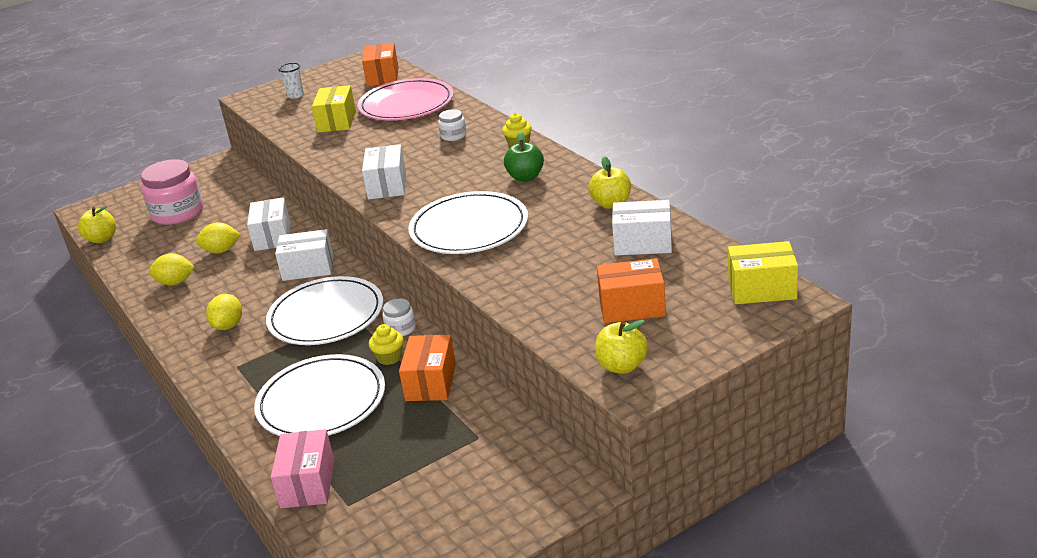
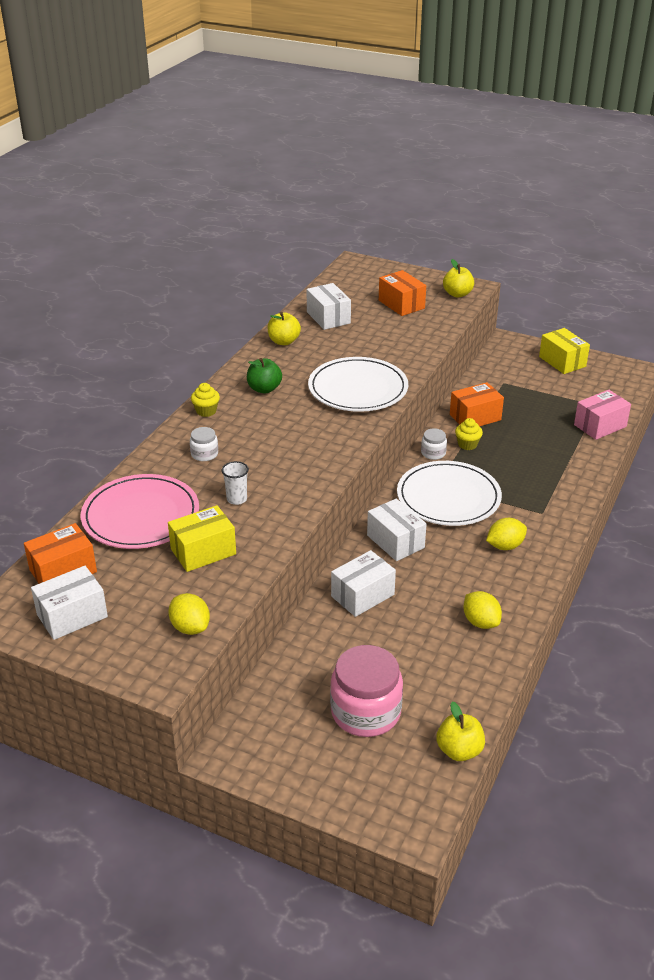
camera: 125 degrees left, 5 degrees up
(221, 251) = (410, 621): yellow lemon -> yellow lemon (190, 627)
(295, 95) = (141, 629): white cup -> white cup (237, 499)
(321, 401) = (534, 453): white plate -> none
(387, 186) = (320, 455): white box -> white box (72, 616)
(762, 289) = (351, 273): yellow box -> yellow box (562, 361)

